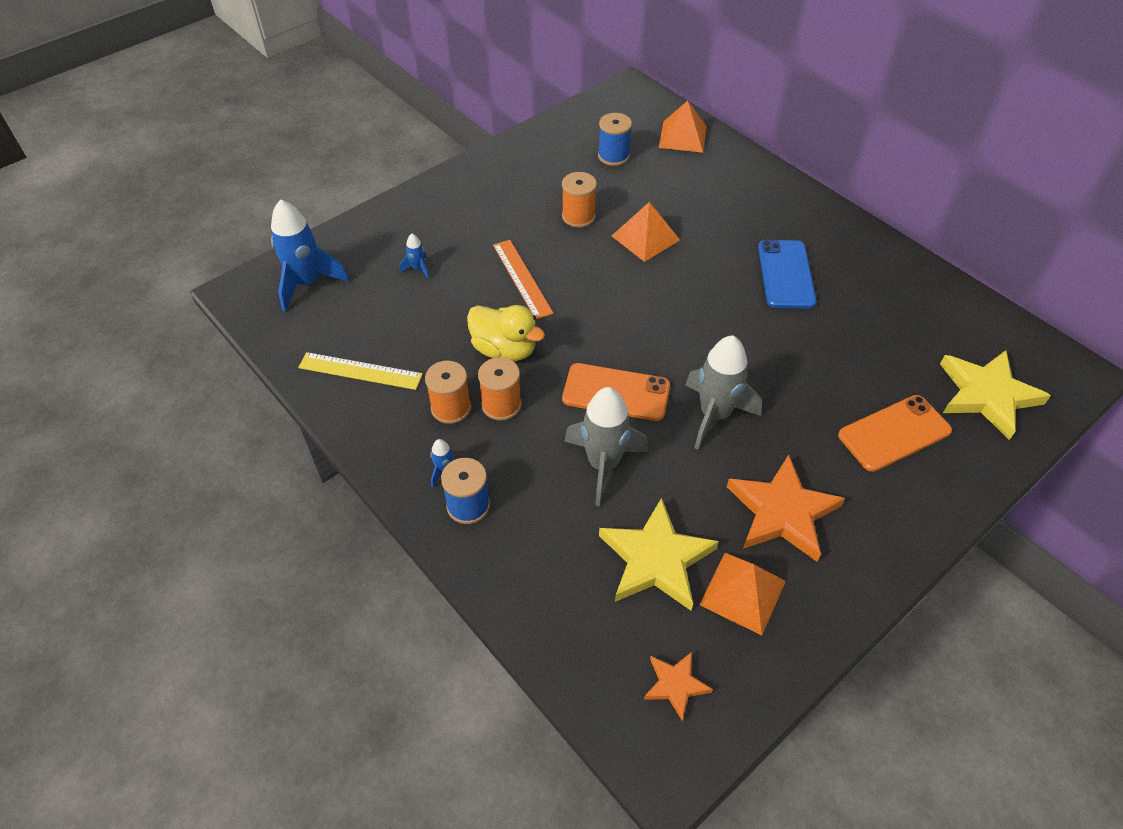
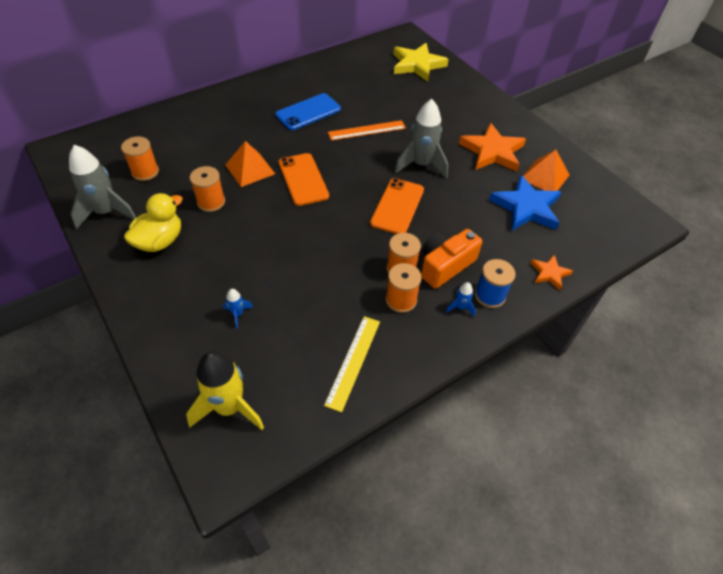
camera: 85 degrees left, 0 degrees up
(307, 283) = (229, 407): blue rocket -> yellow rocket
(504, 349) = (347, 262): yellow duck -> yellow duck (160, 241)
(514, 452) = (445, 265): none -> orange camera
(522, 278) = (272, 244): orange ruler -> orange ruler (367, 130)
(603, 464) = (457, 221): grey rocket -> grey rocket (106, 212)
(613, 156) = (145, 172): blue spool -> orange spool
(656, 559) = (526, 207): yellow star -> blue star
(675, 685) = (603, 212): orange star -> orange star (549, 273)
(682, 136) = (141, 131): orange pyramid -> none
(786, 274) = (308, 112): blue phone -> blue phone turned 45 degrees counterclockwise
(894, 433) = (440, 100): orange phone -> orange phone (303, 179)

